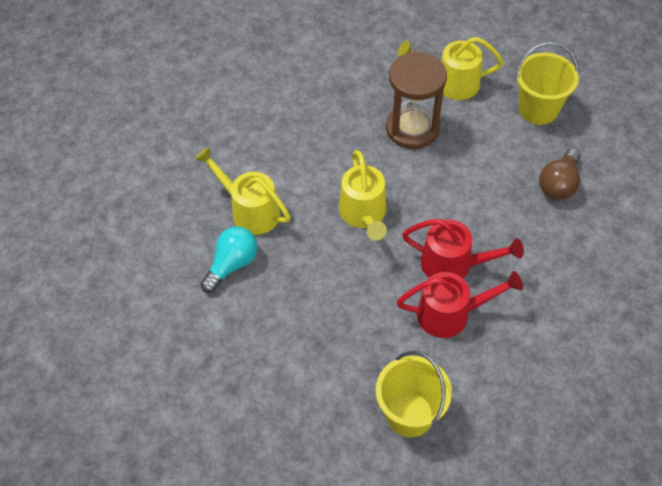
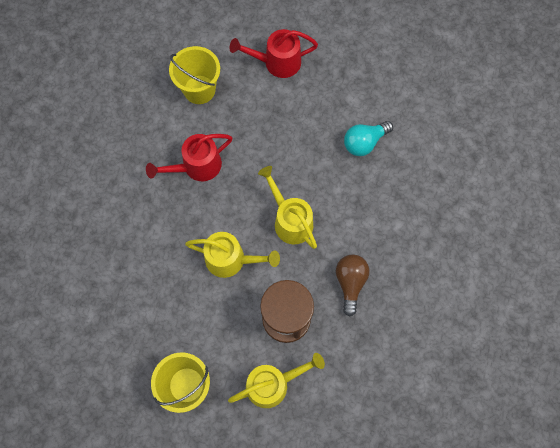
camera: 155 degrees right, 15 degrees up
(232, 264) = (364, 142): turquoise light bulb -> turquoise light bulb turned 45 degrees clockwise
(249, 210) = (376, 189): yellow watering can -> yellow watering can (231, 259)
(454, 264) = (207, 205): red watering can -> red watering can (276, 62)
(559, 184) = (149, 311): brown light bulb -> brown light bulb (350, 283)

